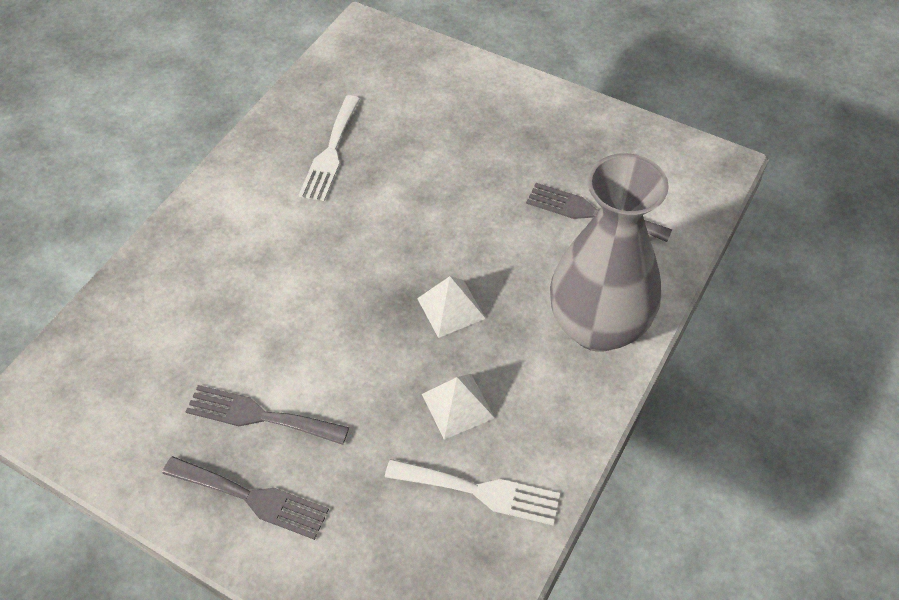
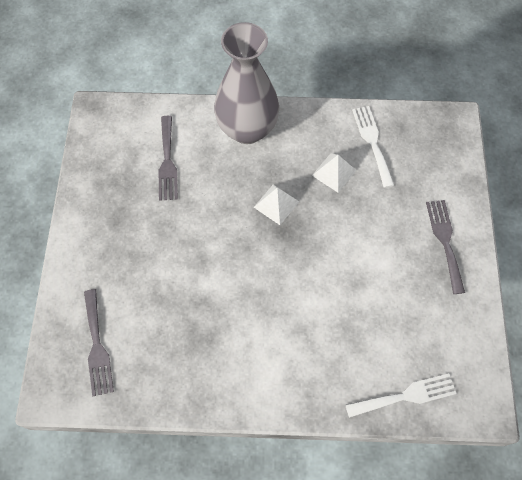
camera: 120 degrees left, 10 degrees up
(259, 416) = (401, 265): grey fork -> grey fork (97, 346)
(330, 152) = (192, 340): white fork -> white fork (405, 396)

